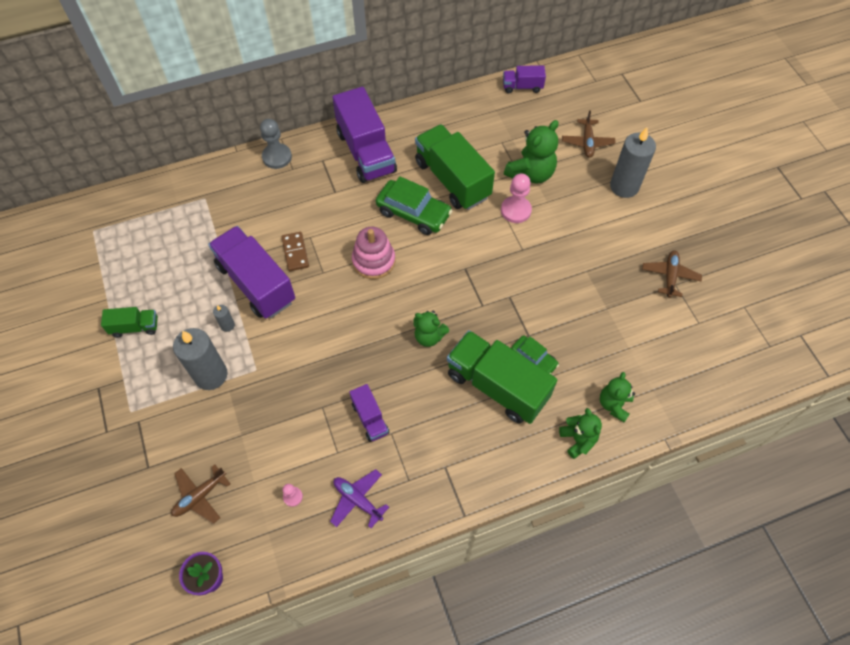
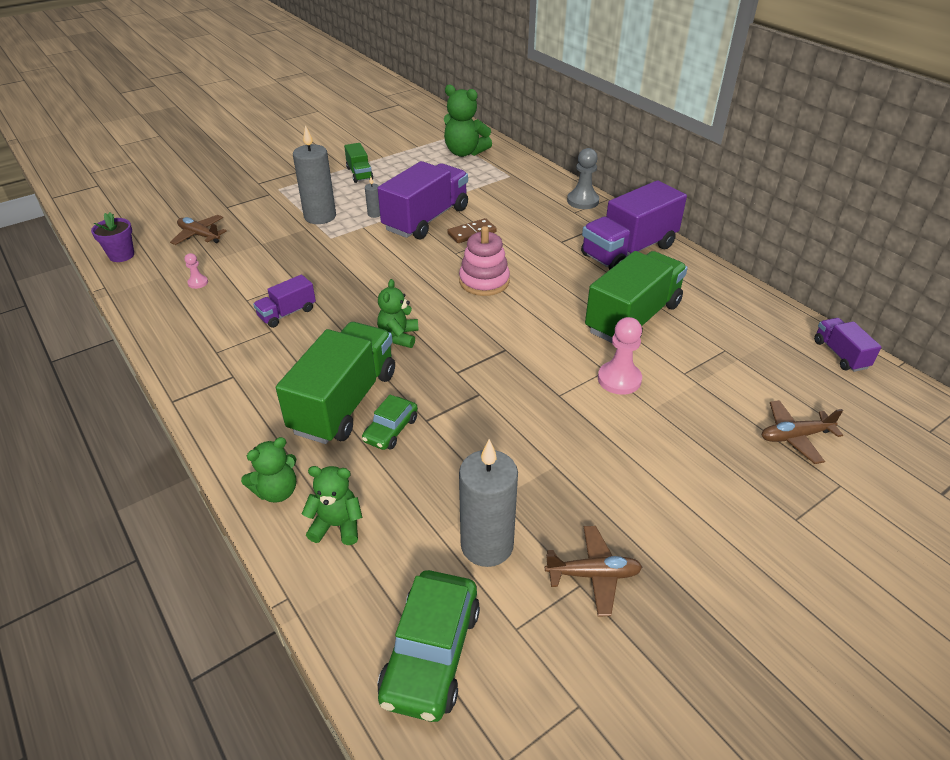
camera: 75 degrees right, 20 degrees down
(358, 500) = (193, 322): purple plane -> none
(413, 213) = (564, 297): green car -> green car (431, 653)
(531, 174) = (691, 385): green teddy bear -> green teddy bear (464, 152)
(624, 186) = (740, 492): grey candle -> grey candle (487, 545)

